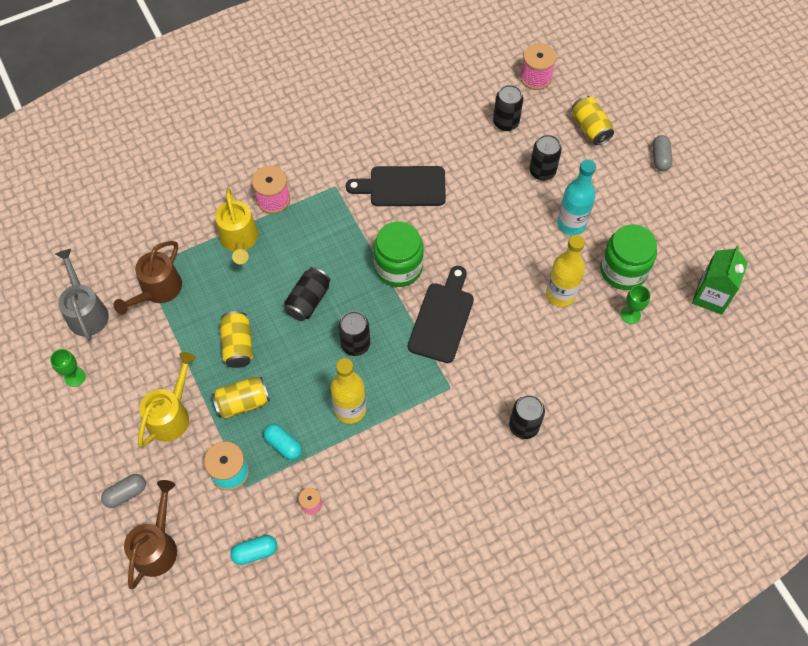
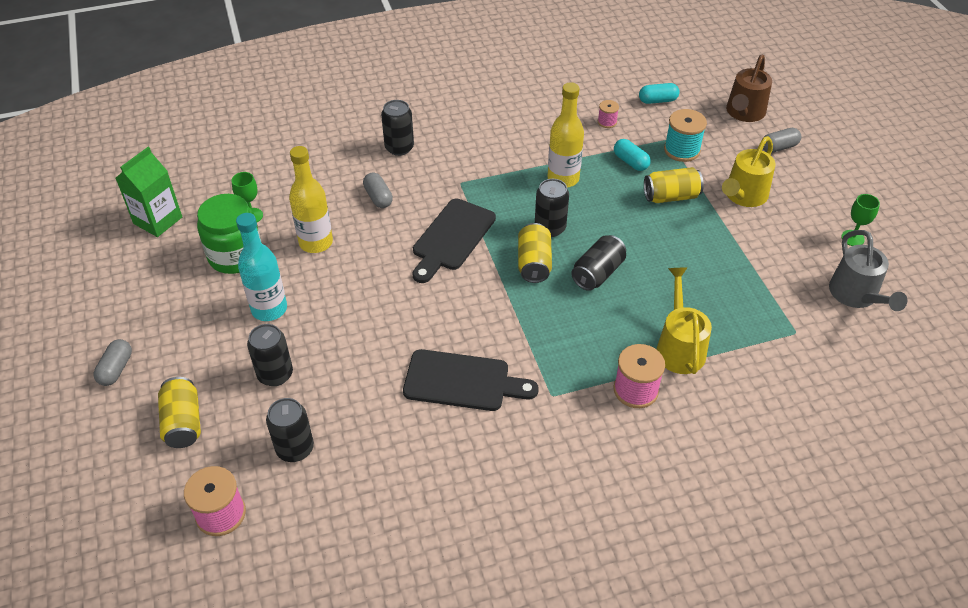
camera: 170 degrees left, 15 degrees down
(157, 291) = (775, 305): brown watering can -> none
(238, 345) = (677, 243): yellow can -> yellow can (534, 263)
(398, 267) = (488, 292): green jar -> none
(523, 355) = (378, 197): none -> grey capsule

